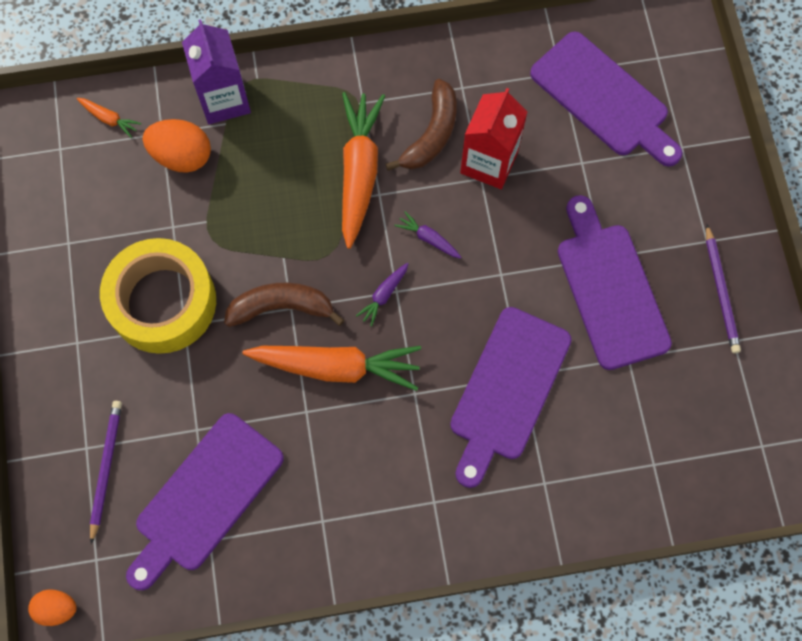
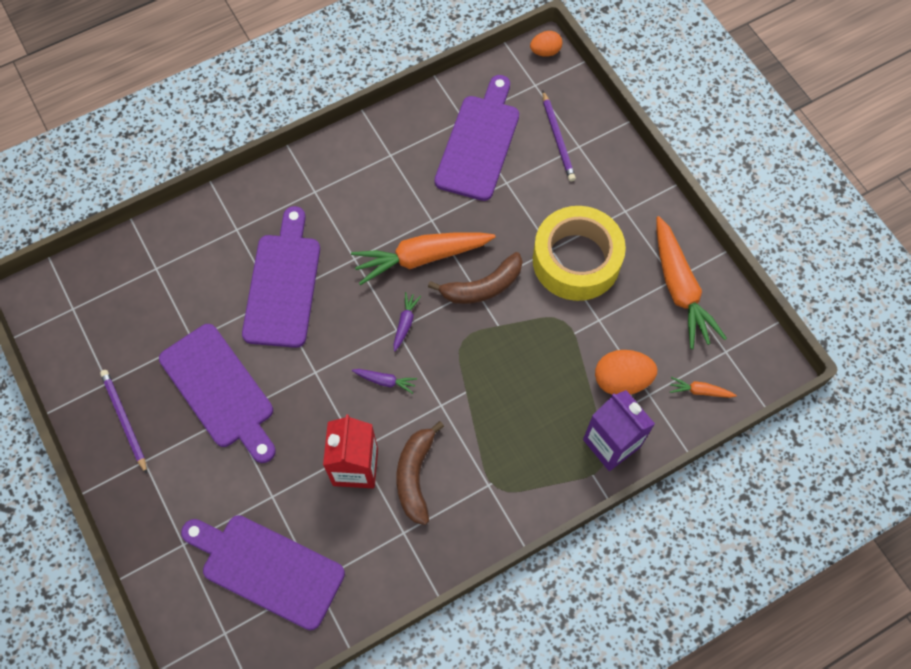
camera: 160 degrees right, 5 degrees down
(359, 172) = (466, 419): orange carrot -> orange carrot (680, 289)

